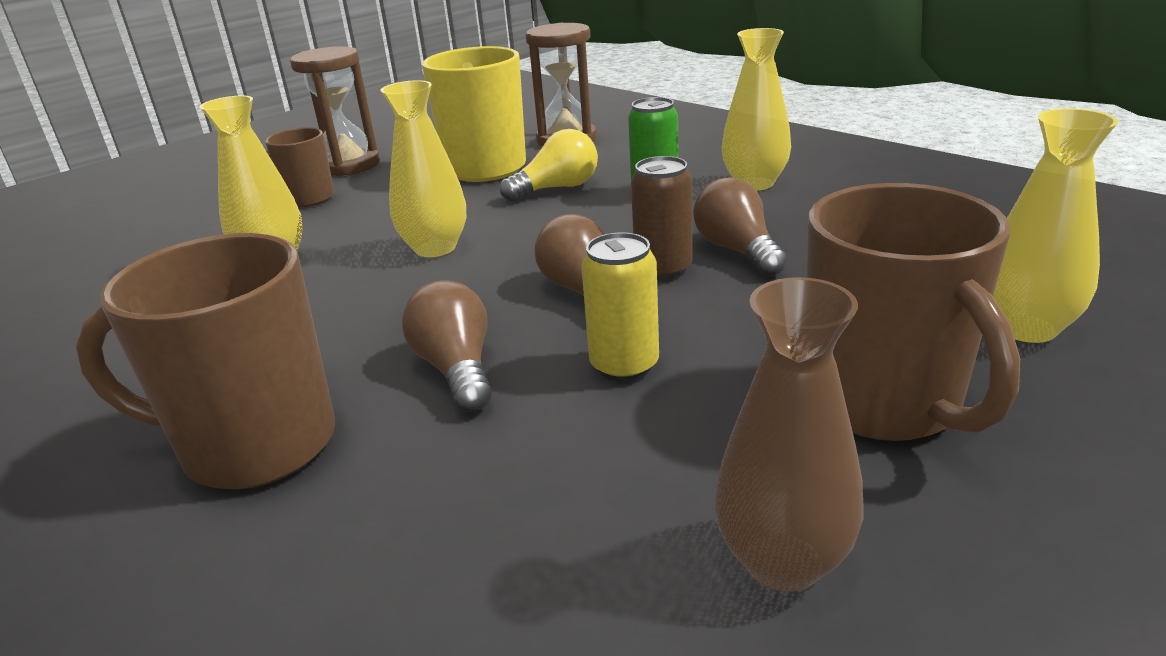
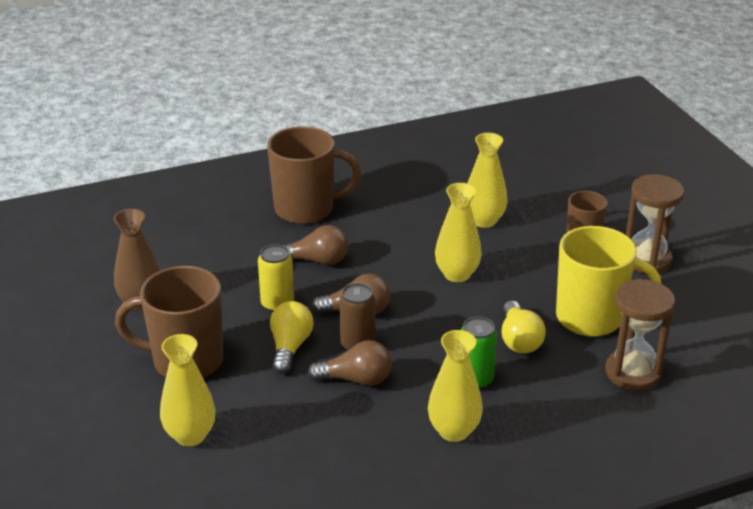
camera: 110 degrees right, 5 degrees up
(255, 445) = (306, 209): brown mug -> brown mug turned 60 degrees clockwise
(726, 316) = (290, 347): none -> yellow light bulb

